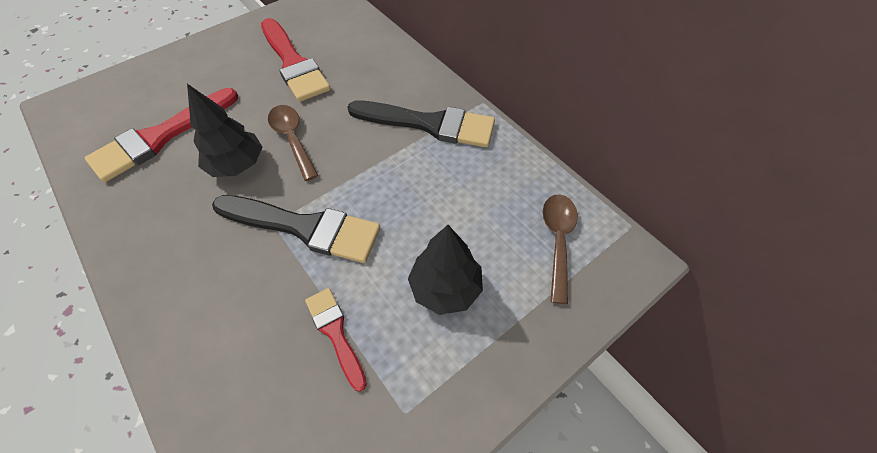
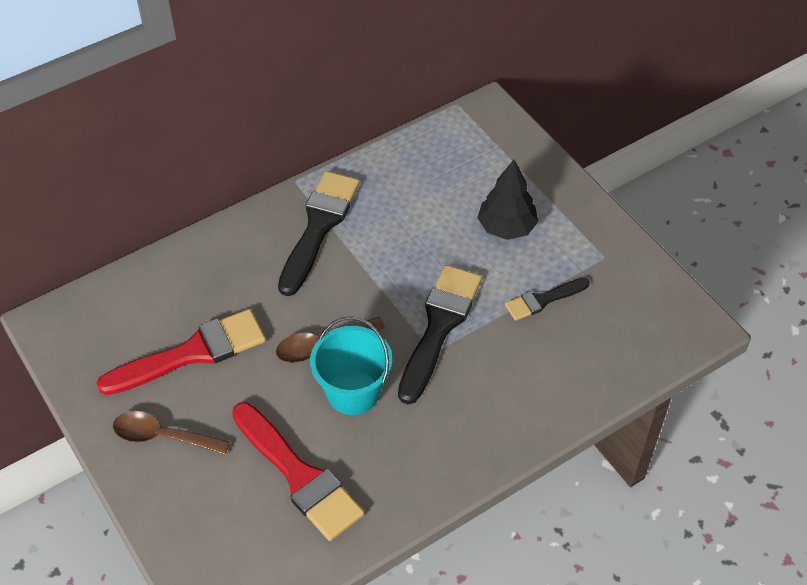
camera: 85 degrees left, 5 degrees down
(237, 165) = (353, 392): black tree -> turquoise bucket
(335, 333) = (543, 300): red brush -> black brush
(557, 240) = (467, 151): brown spoon -> brown spoon (163, 436)

